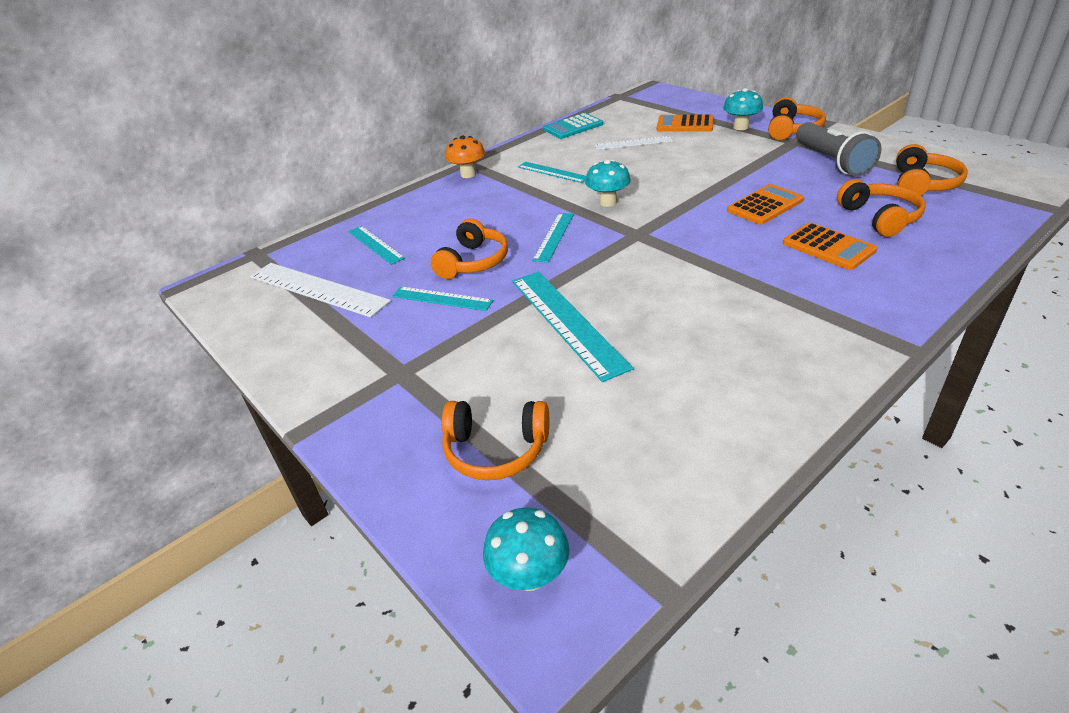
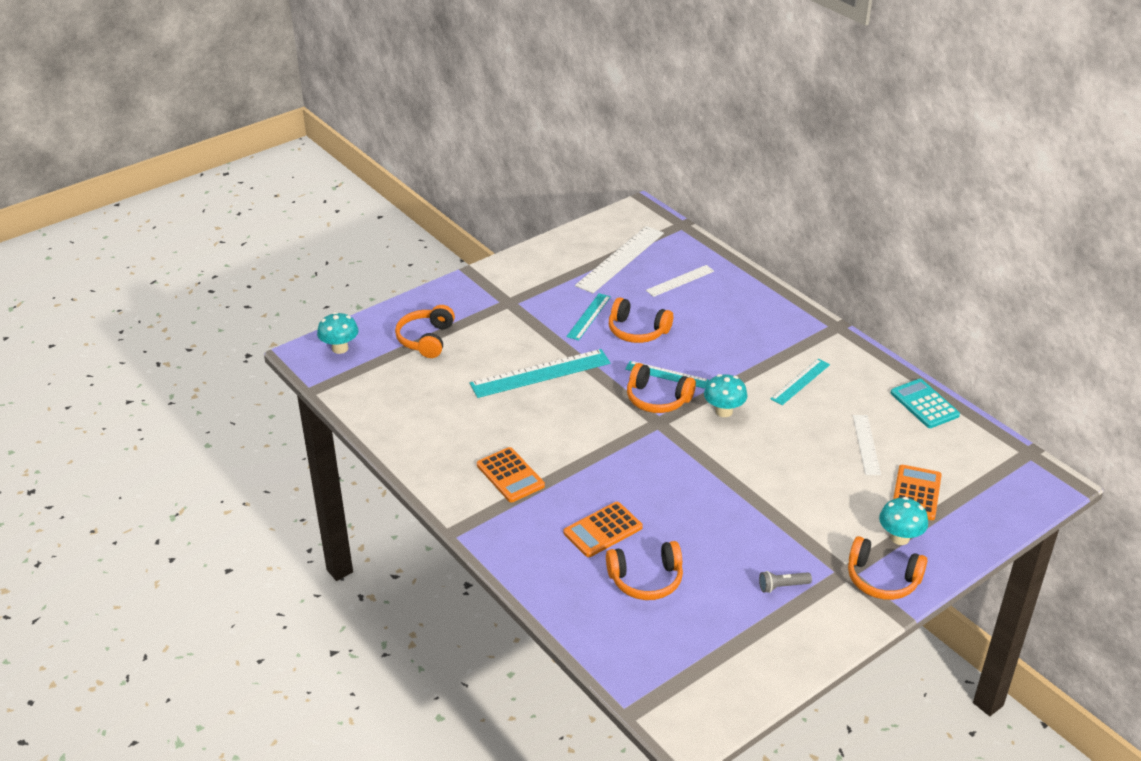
camera: 90 degrees right, 0 degrees up
(375, 244) = (680, 281): turquoise ruler -> white ruler
(468, 174) = (808, 327): orange mushroom -> none
(765, 205) = (691, 510): orange calculator -> orange calculator (510, 475)
(832, 161) = (782, 586): grey flashlight -> grey flashlight, size x0.46
(923, 184) = (710, 637): orange headphones -> orange headphones (657, 399)

